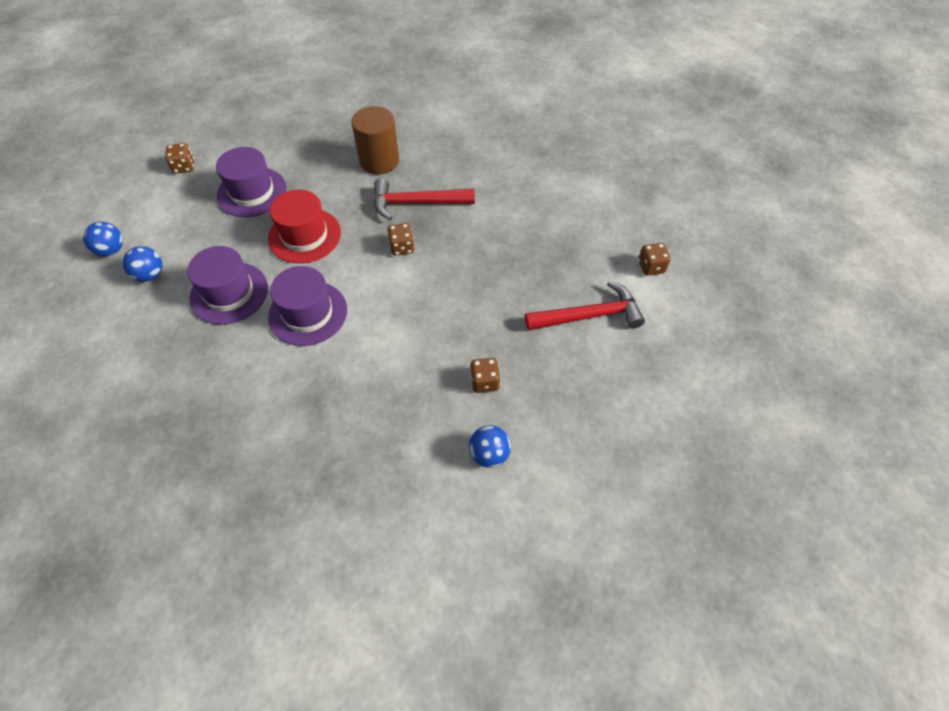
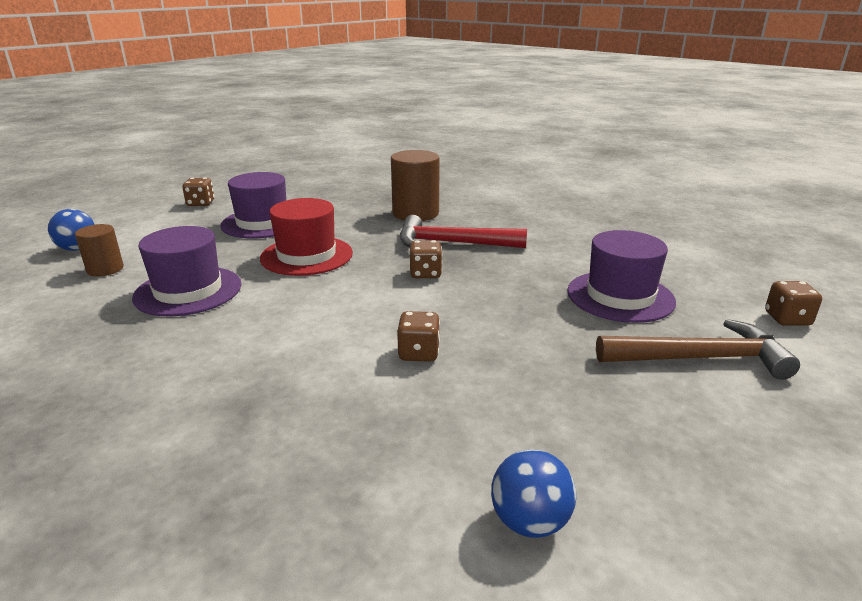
camera: 10 degrees right, 30 degrees down
(150, 275) = (105, 269): blue ball -> brown cylinder
(308, 313) = (279, 317): purple hat -> purple hat (620, 296)
(484, 382) = (527, 416): brown dice -> brown dice (419, 353)
(589, 316) = (699, 358): red hammer -> brown hammer

